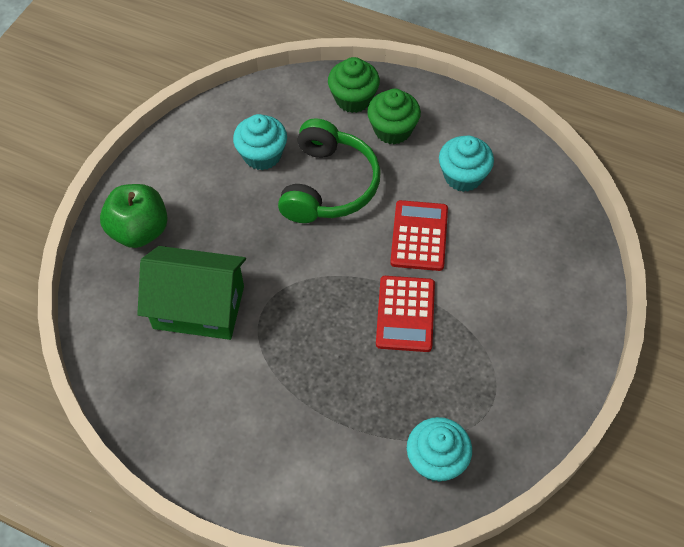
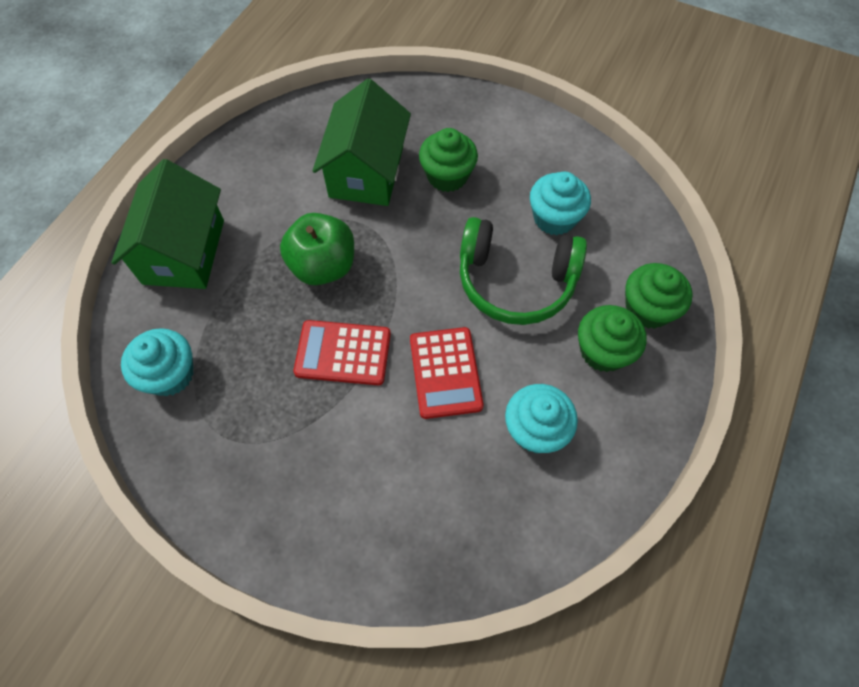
camera: 90 degrees right, 5 degrees up
(139, 231) = (455, 122): green apple -> green apple (323, 266)
(209, 237) = (447, 176): none -> green cupcake
(295, 472) = (184, 251): none -> green house
(419, 236) = (445, 372): red calculator -> red calculator turned 75 degrees clockwise

